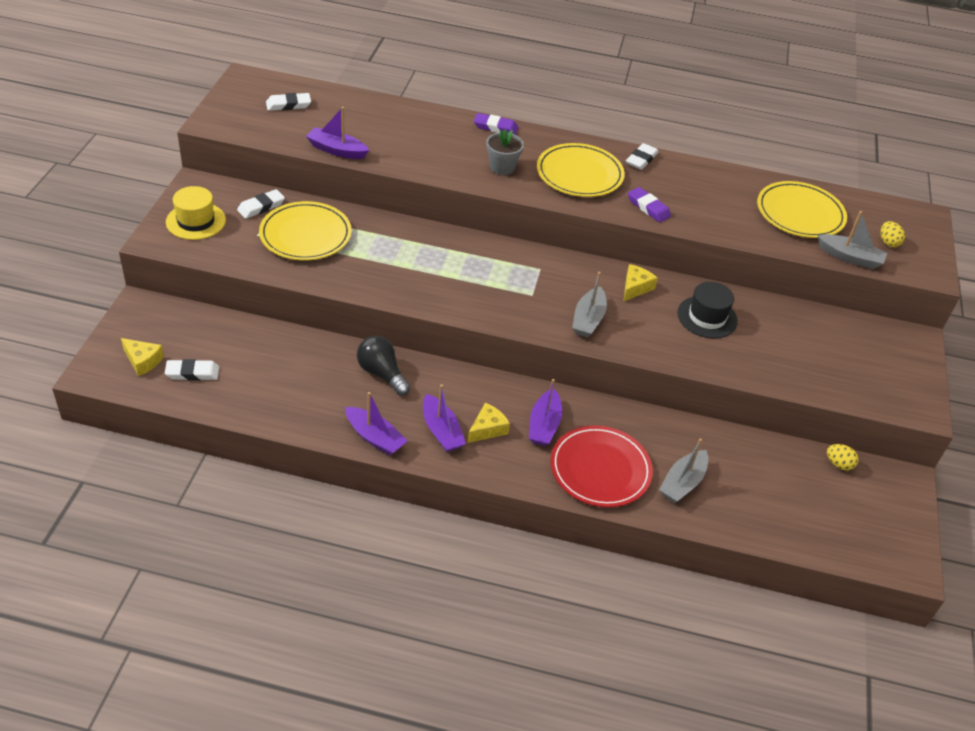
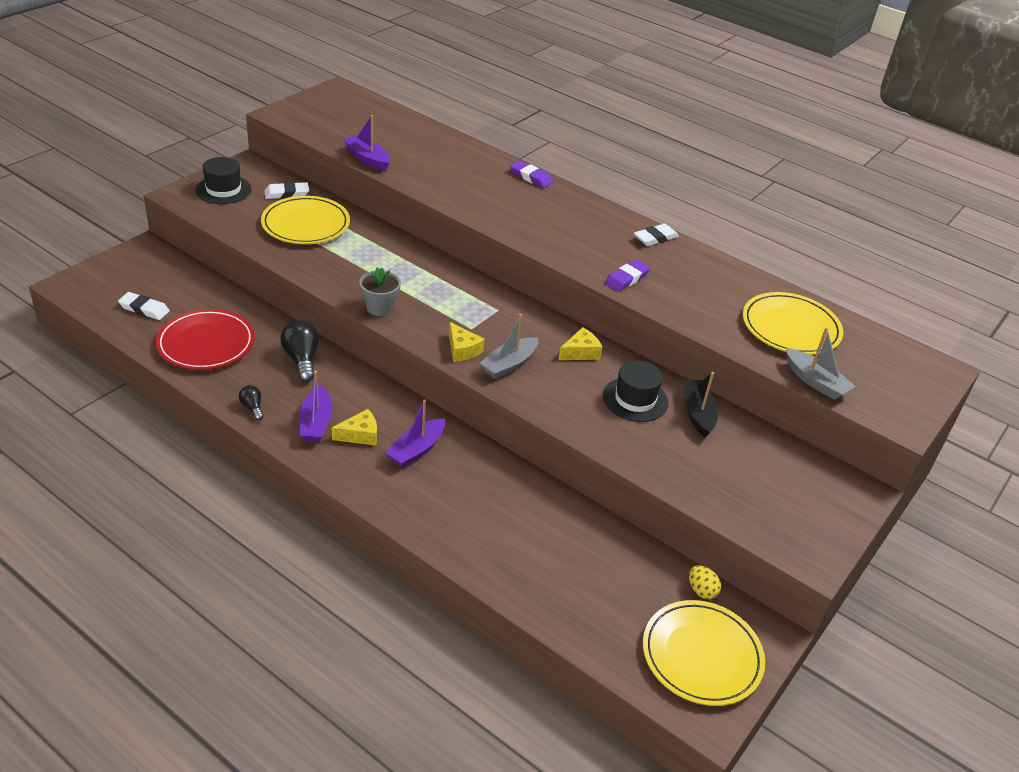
camera: 25 degrees right, 5 degrees down
(143, 361) = (113, 288): yellow cheese -> yellow cheese (462, 350)
(196, 221) = (223, 190): yellow hat -> black hat
(288, 105) = (356, 116): white eraser -> none
(374, 437) = (252, 407): purple boat -> black light bulb
(502, 167) = (508, 209): grey flower pot -> grey flower pot (380, 308)
(579, 174) = (580, 234): yellow plate -> yellow plate (701, 655)
(600, 469) = (440, 506): red plate -> red plate (206, 343)
(648, 207) = (626, 279): purple eraser -> purple eraser turned 60 degrees clockwise
(682, 483) = (515, 547): grey boat -> none
(761, 313) = (697, 413): none -> black boat
(888, 242) = (874, 381): yellow egg -> none

